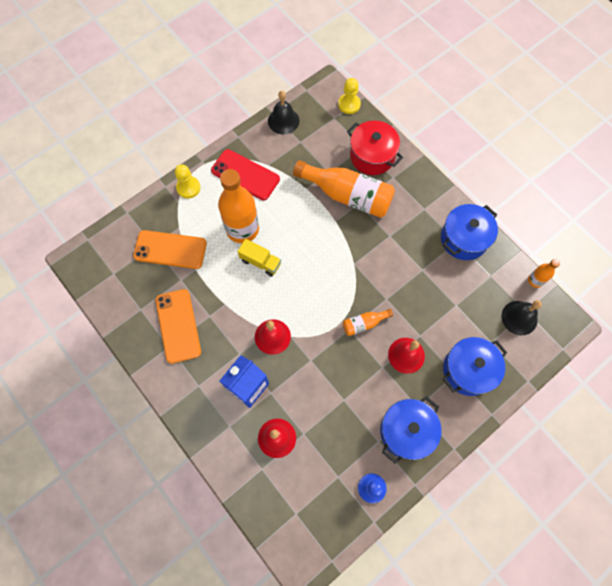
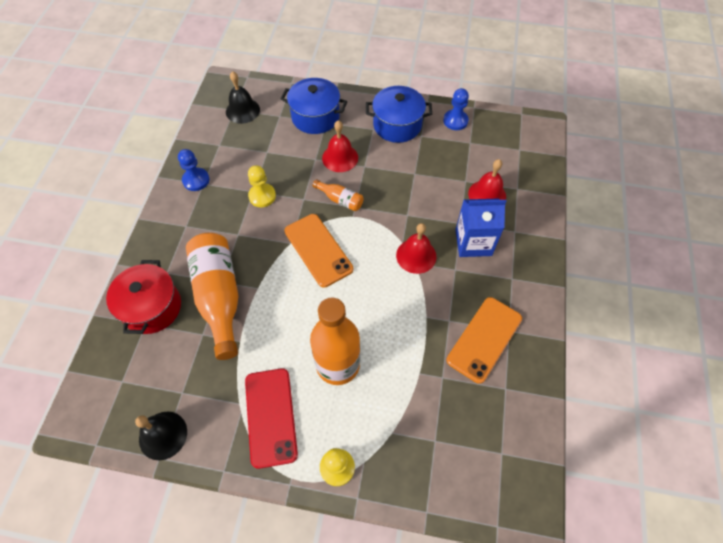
camera: 130 degrees left, 10 degrees down
(170, 250) = (423, 417): orange phone -> orange phone (318, 250)
(260, 262) = (357, 319): yellow truck -> none
(349, 104) = (90, 379): yellow pawn -> yellow pawn (262, 196)
(464, 239) = (196, 180): blue pot -> blue pawn
(535, 280) = (199, 117): orange bottle -> none

